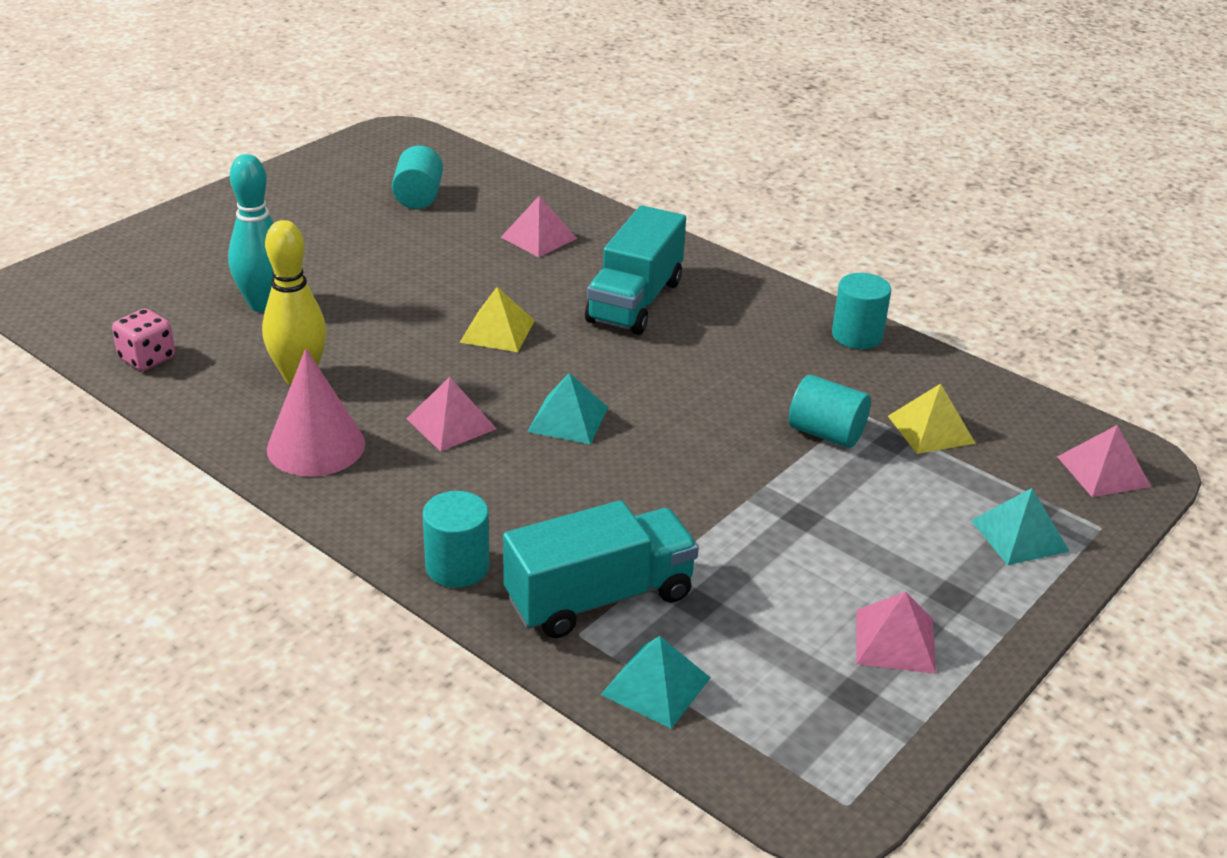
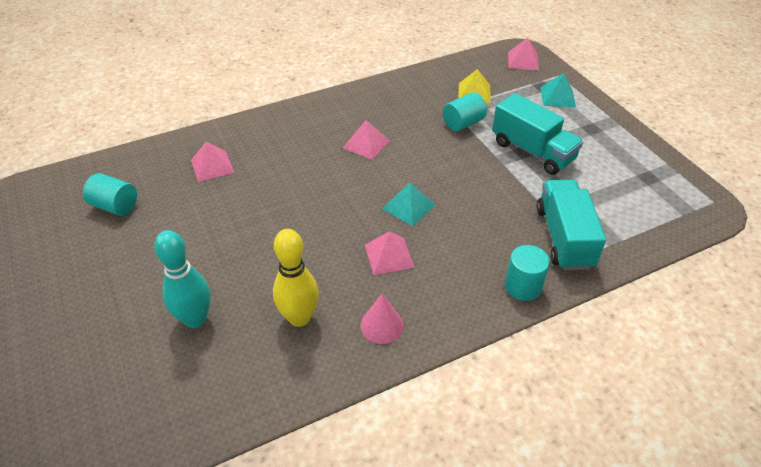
camera: 65 degrees left, 10 degrees up
(147, 358) = (222, 404): pink dice -> none
(316, 446) = (382, 325): pink cone -> pink cone, size x0.66
(497, 331) = (304, 211): yellow pyramid -> none
(635, 301) = (309, 149): turquoise truck -> turquoise truck (532, 151)
(655, 686) = (632, 237): turquoise pyramid -> none
(857, 335) = (388, 87): turquoise cylinder -> none
(895, 641) = (616, 154): pink pyramid -> pink pyramid (366, 144)

